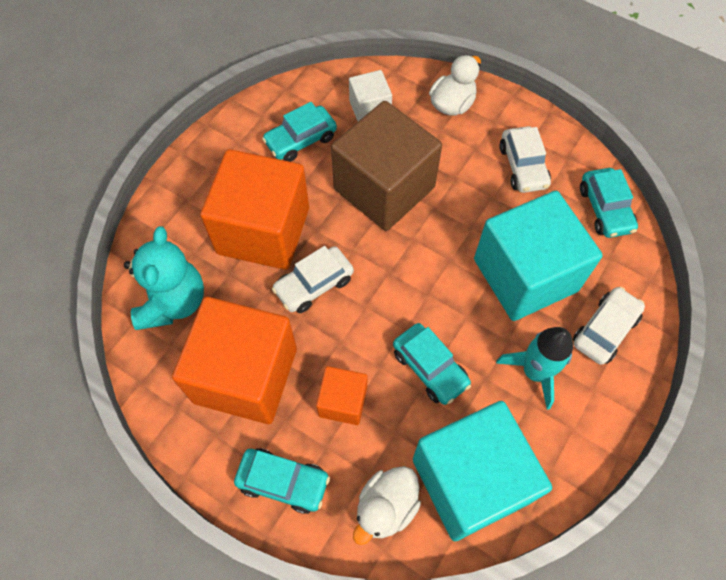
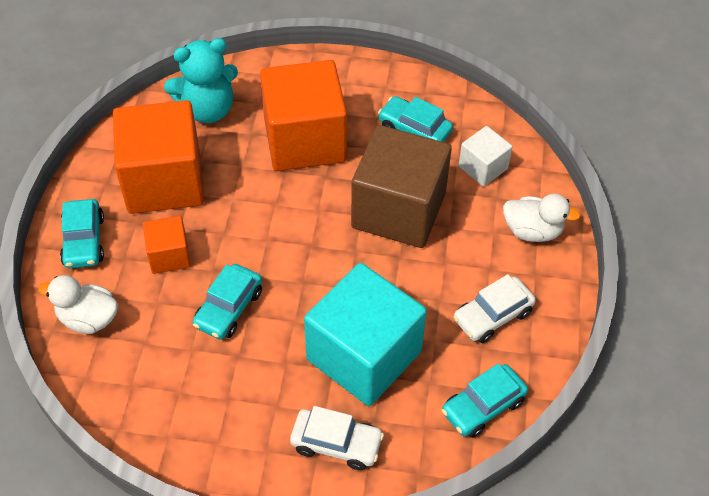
camera: 65 degrees right, 10 degrees down
(314, 285) = (270, 195): white car -> none
(470, 480) = (135, 374): turquoise cube -> none
(534, 372) = (262, 394): turquoise rocket -> none

